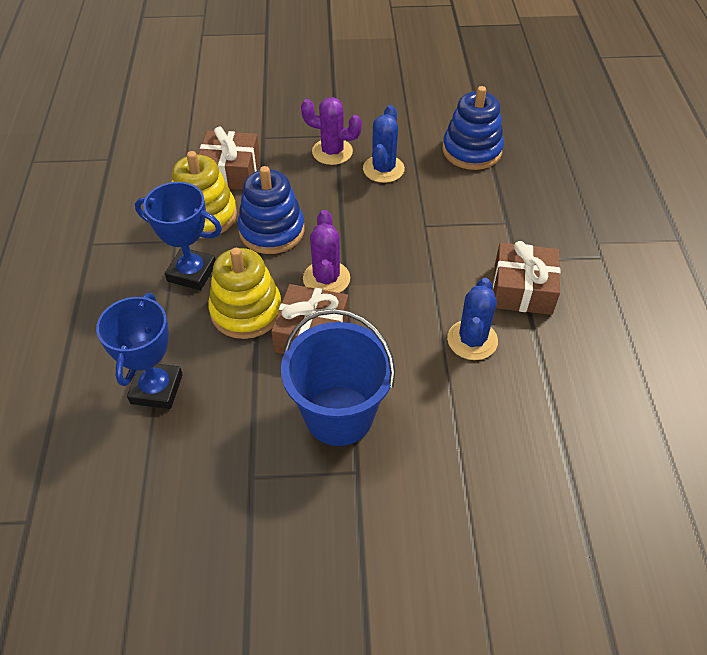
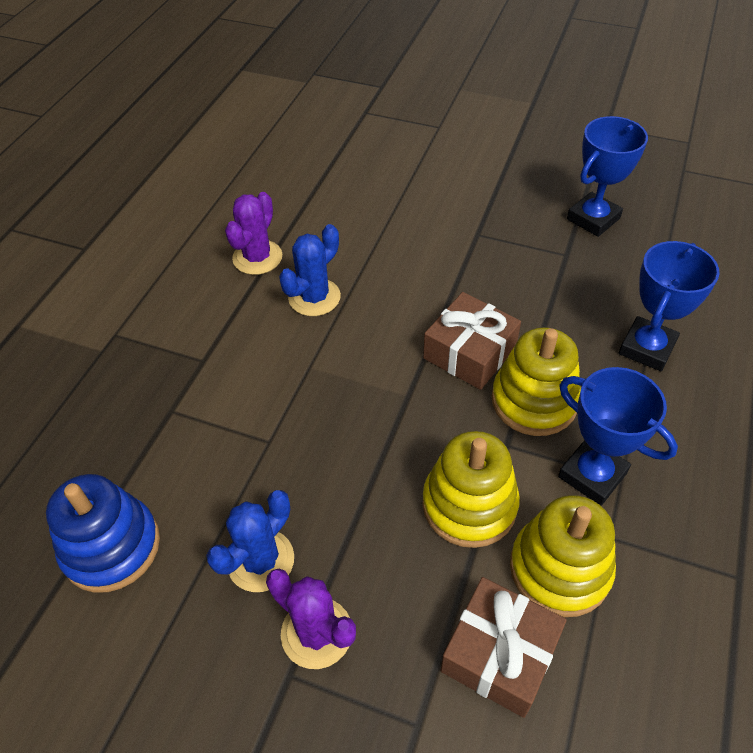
camera: 155 degrees left, 0 degrees up
(230, 546) = (593, 219): none -> blue trophy
(272, 231) = (469, 505): blue stacking toy -> yellow stacking toy
(326, 278) = (427, 410): purple cactus -> purple cactus (257, 257)
(339, 415) = (474, 275): blue bucket -> none
(522, 289) = (225, 328): brown gift -> none

